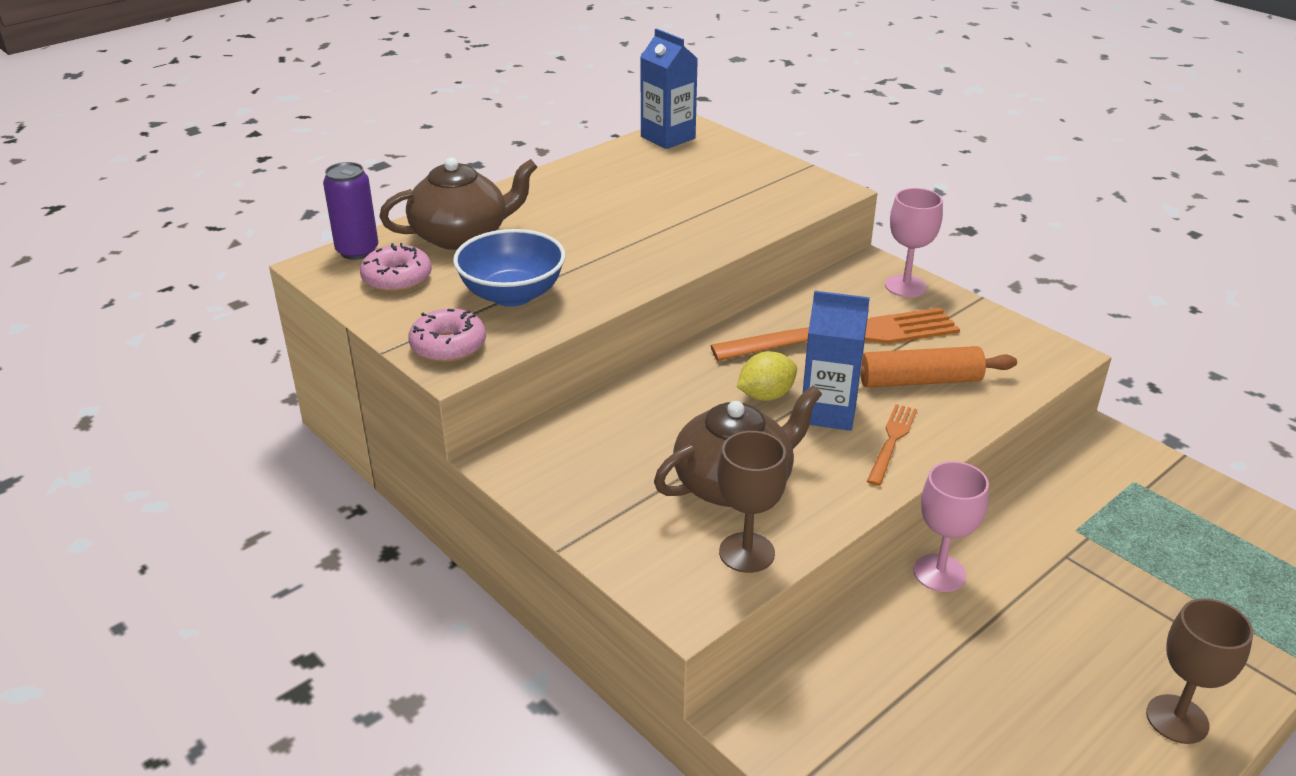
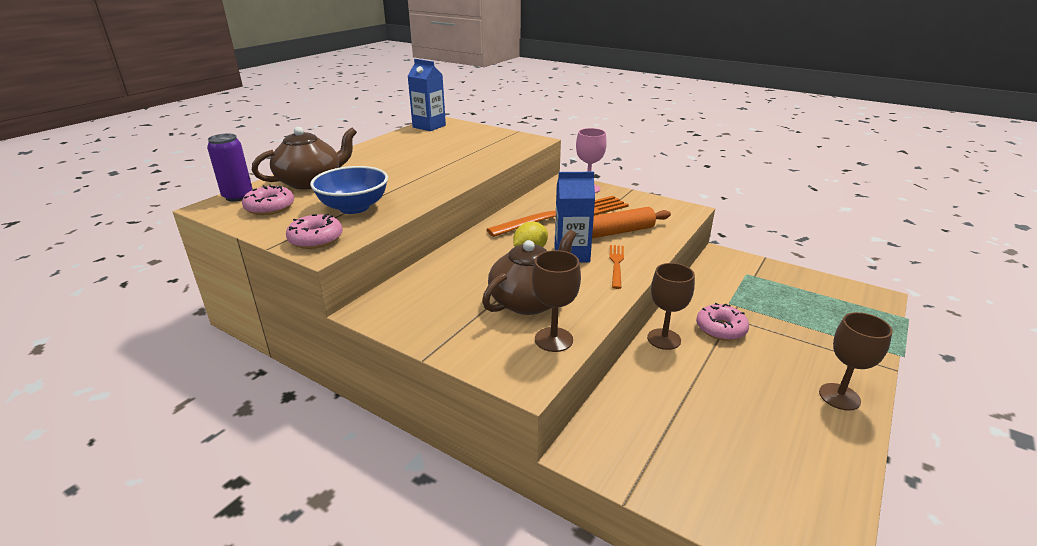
camera: 15 degrees left, 5 degrees down
(939, 573) = (664, 339): pink goblet -> brown goblet
(1040, 572) = (720, 329): none -> pink donut

